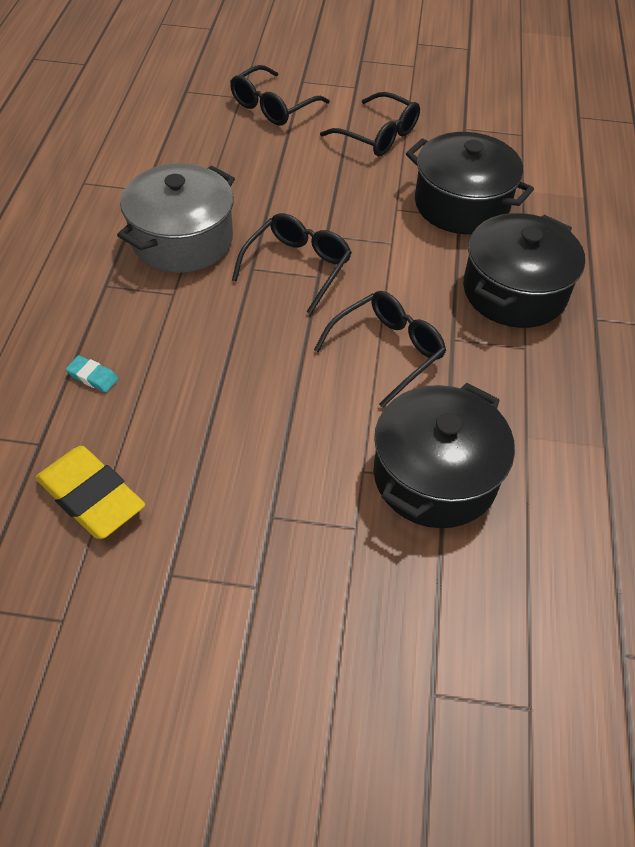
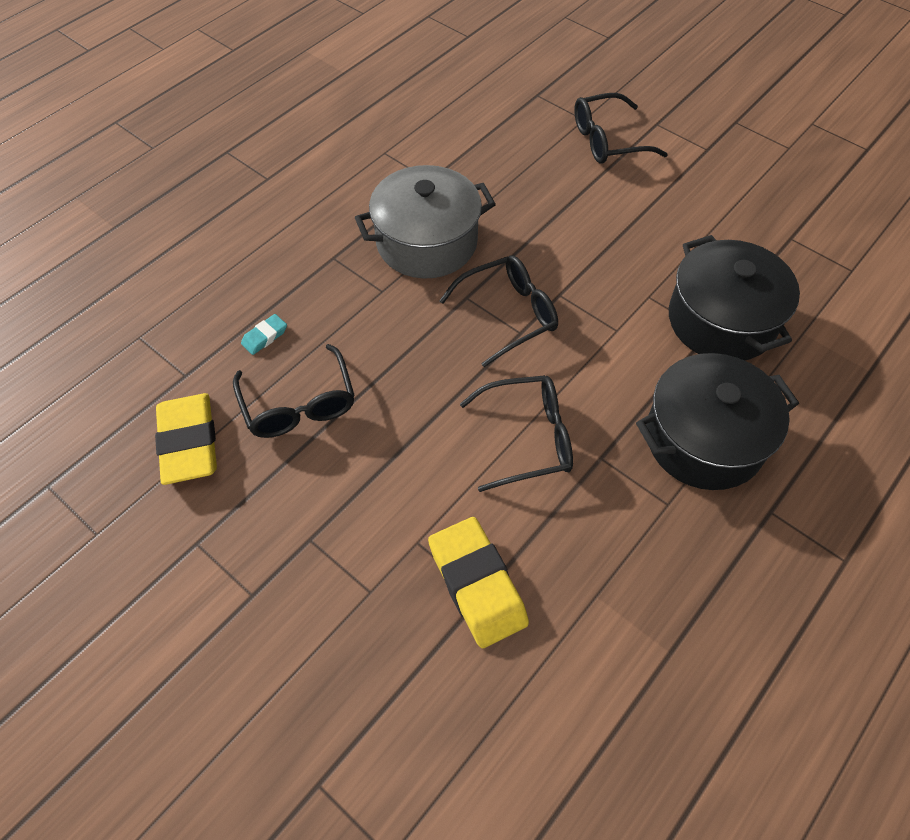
camera: 35 degrees right, 5 degrees up
(93, 377) = (264, 337): turquoise eraser -> turquoise eraser turned 75 degrees clockwise
(378, 136) = (691, 211): black glasses -> black glasses (299, 405)
(435, 476) = (477, 584): black pot -> yellow eraser

